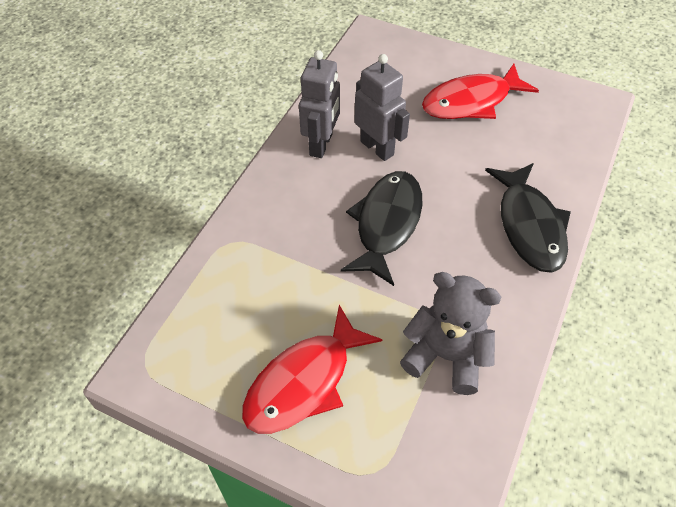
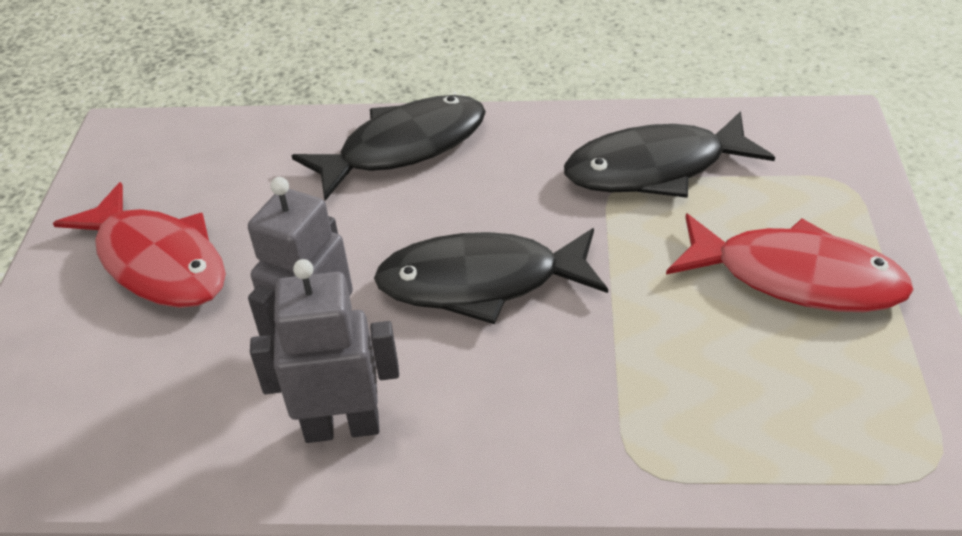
camera: 110 degrees left, 10 degrees down
(446, 356) = (655, 168): grey teddy bear -> black fish

